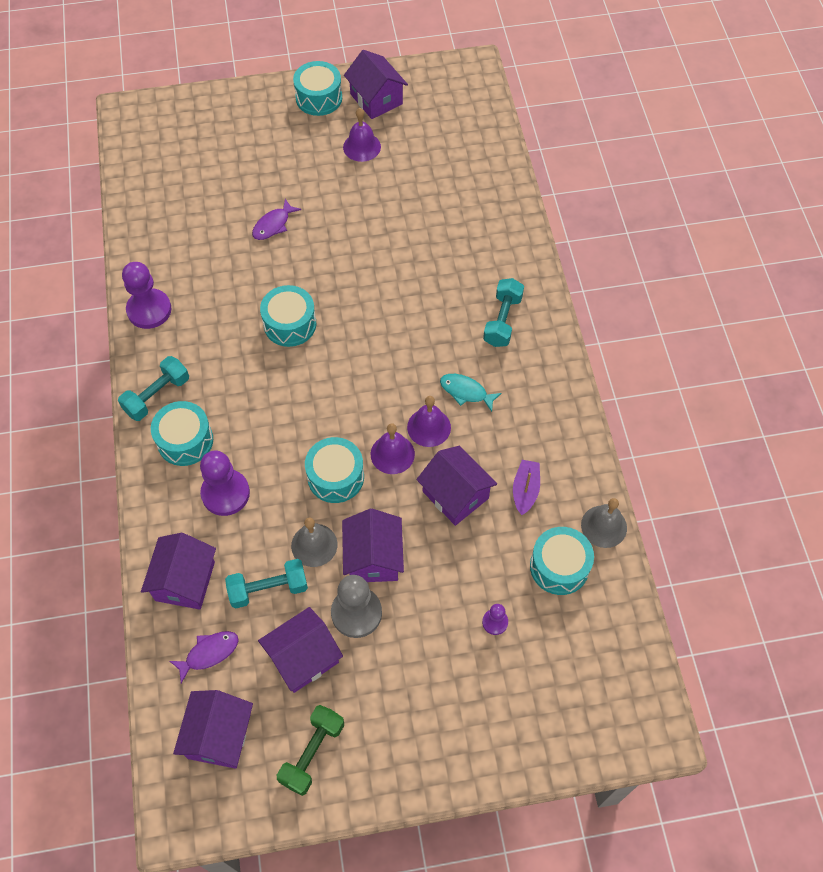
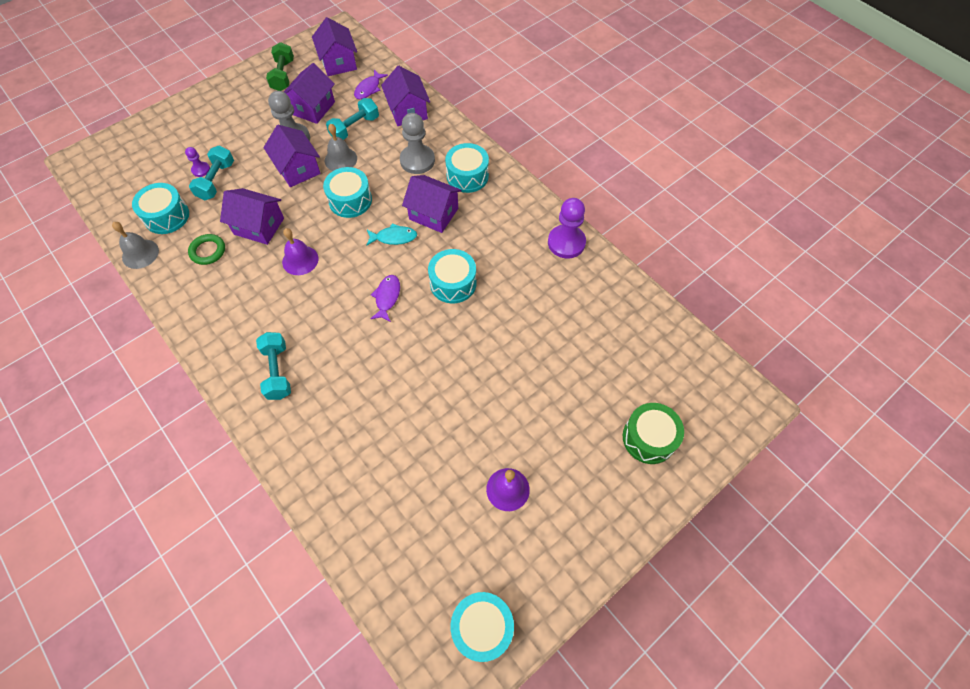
camera: 150 degrees right, 0 degrees up
(157, 395) = (509, 192): turquoise dumbbell -> turquoise dumbbell (216, 181)
(225, 493) = (417, 160): purple pawn -> grey pawn
(229, 128) = (649, 438): none -> green drum
(273, 225) = (529, 359): purple fish -> purple fish (387, 297)
(319, 98) = (593, 529): turquoise drum -> turquoise drum (482, 628)
(376, 99) = (533, 564): purple house -> purple house (433, 214)
(392, 454) = (318, 231): purple bell -> none
(466, 392) = (283, 298): turquoise fish -> turquoise fish (394, 237)
(525, 490) = (208, 251): purple boat -> green ring

